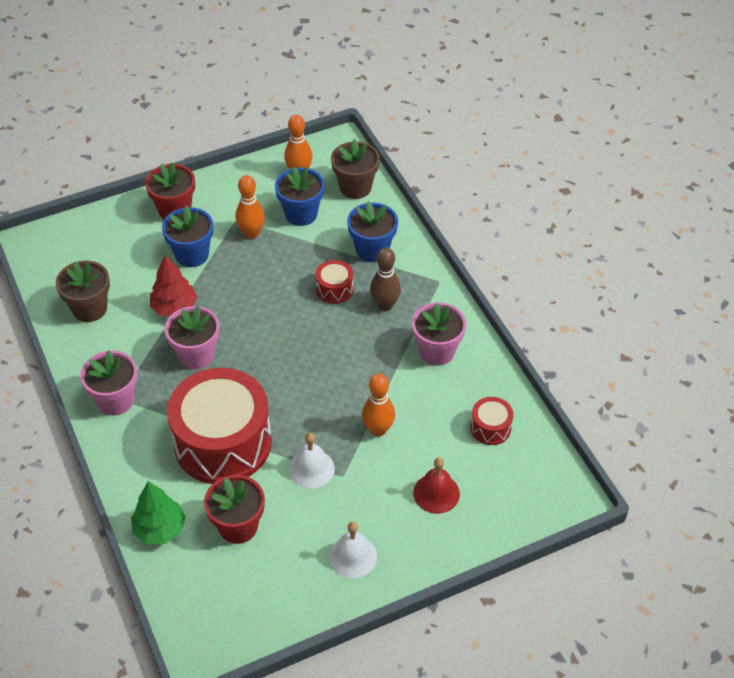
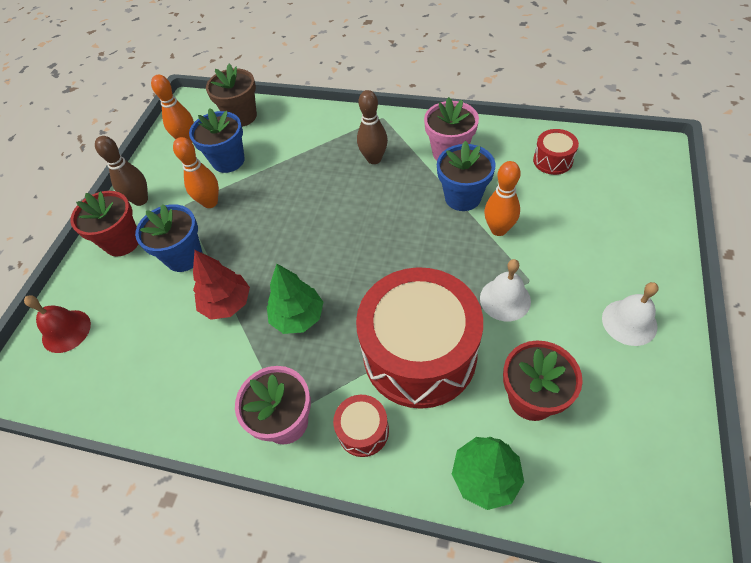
camera: 45 degrees left, 5 degrees up
(89, 309) = (152, 378): brown flower pot -> none
(196, 355) = (298, 317): pink flower pot -> green tree
(218, 191) = (140, 200): none -> brown bowling pin
(334, 289) = (326, 180): red drum -> red drum (363, 431)
(372, 250) = (312, 138): blue flower pot -> blue flower pot (463, 197)
(436, 493) = (596, 227): red bell -> red bell (66, 331)

